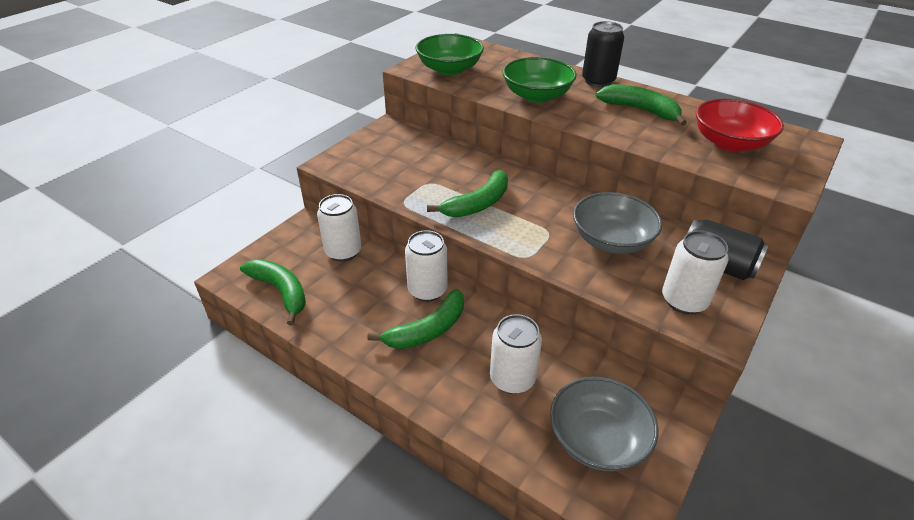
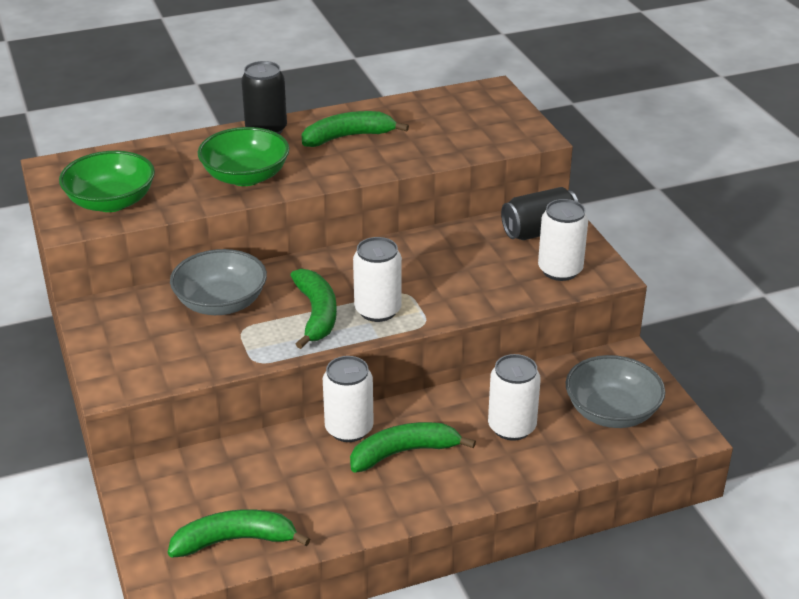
camera: 55 degrees left, 5 degrees down
(343, 251) = (220, 466): white can -> white can (378, 310)
(428, 330) = (403, 452): green banana -> green banana turned 105 degrees counterclockwise
(611, 240) = (455, 265): grey bowl -> grey bowl (221, 303)
(730, 143) = (451, 125): red bowl -> none

